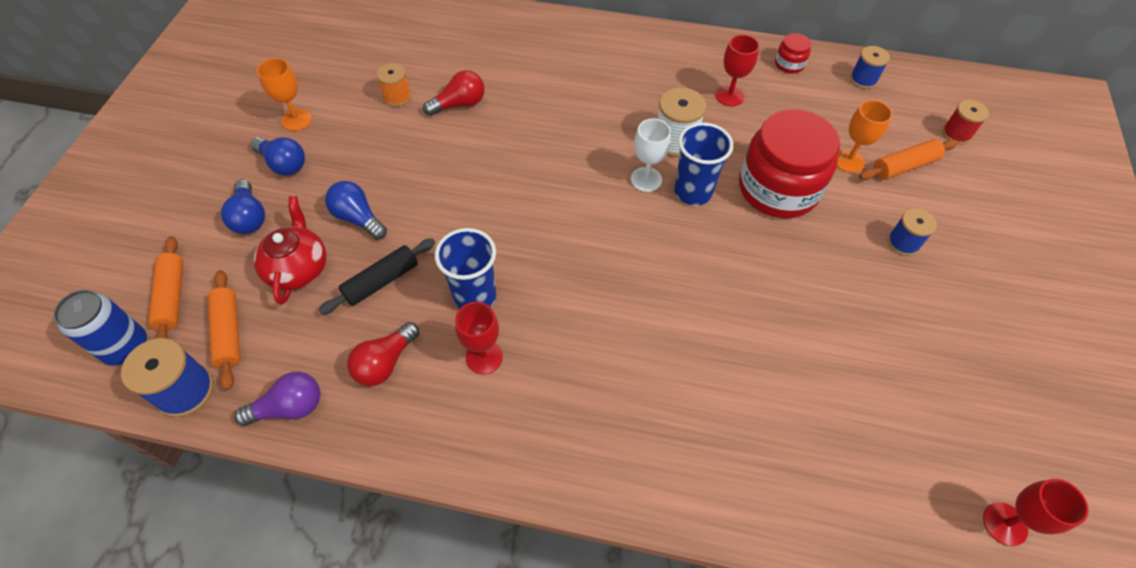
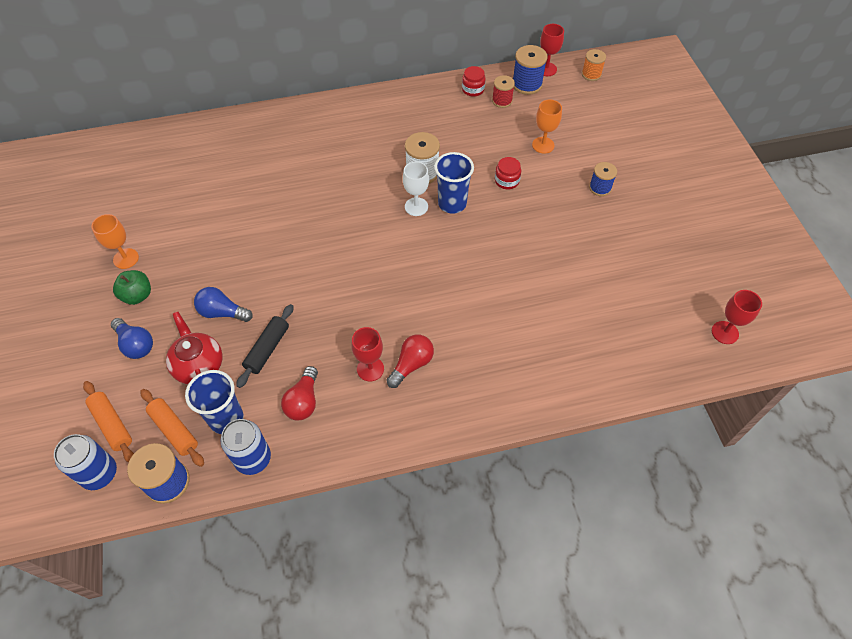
camera: 25 degrees left, 0 degrees up
(284, 164) = (137, 295): blue light bulb -> green apple
(290, 407) = (253, 458): purple light bulb -> blue can
(397, 97) = (197, 212): orange spool -> orange spool (591, 74)
(459, 104) = (250, 201): red light bulb -> red light bulb (411, 364)
(475, 296) = (341, 332): blue cup -> blue cup (226, 419)
(729, 96) = (443, 126): red goblet -> red goblet (546, 69)
(778, 189) = (507, 181): red jar -> red jar, size x0.42
(863, 80) = (527, 84): blue spool -> blue spool, size x1.53
(904, 166) = (579, 136): orange rolling pin -> none
(956, 134) = (601, 102): red spool -> red spool (502, 101)

